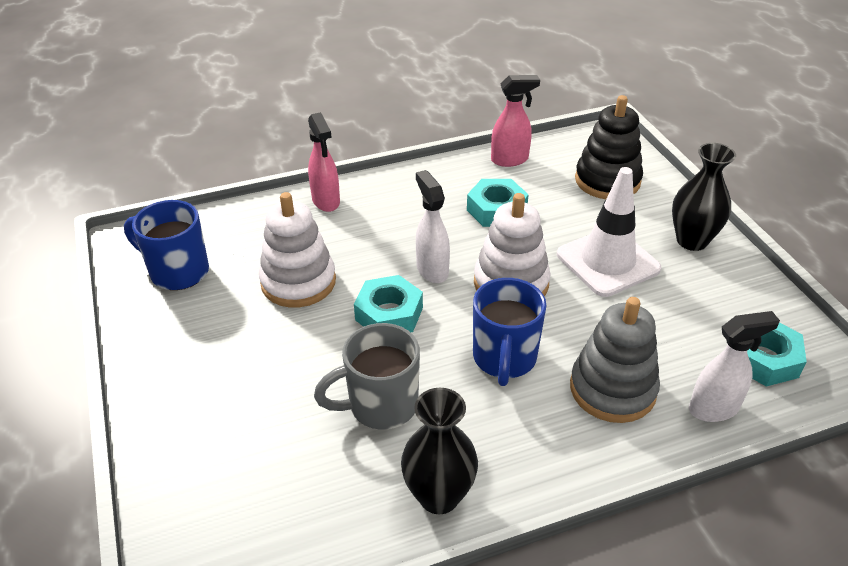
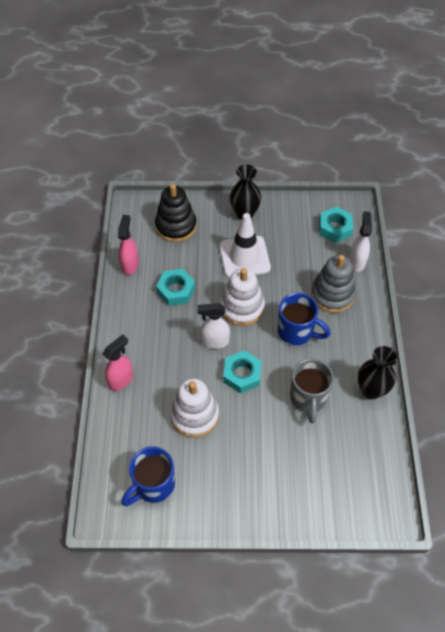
camera: 70 degrees left, 15 degrees up
(326, 201) = (121, 380): pink spray bottle -> pink spray bottle turned 45 degrees counterclockwise

